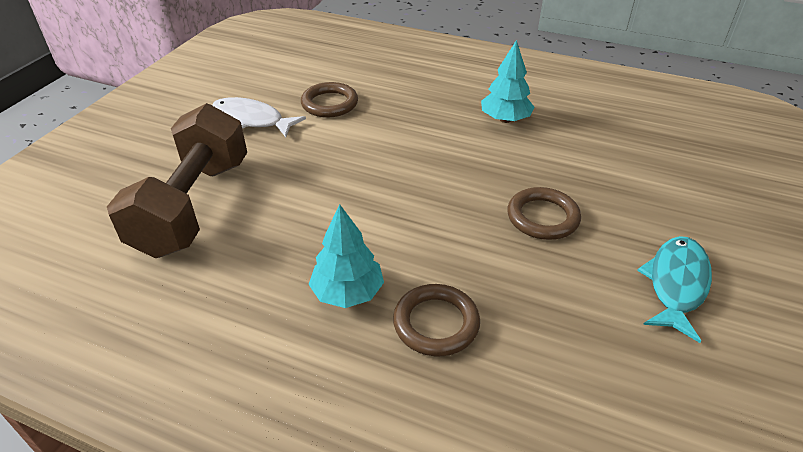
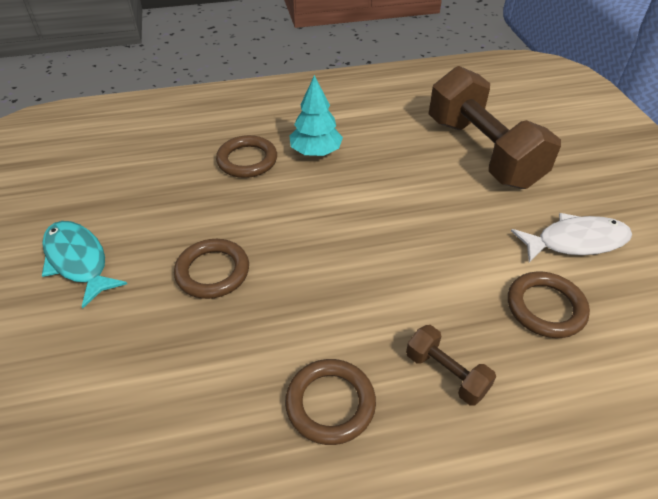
camera: 145 degrees right, 5 degrees up
(426, 105) = (446, 373): none -> brown dumbbell
(505, 119) = (330, 403): turquoise tree -> brown ring
(676, 284) = (78, 261): turquoise fish -> turquoise fish turned 150 degrees clockwise

